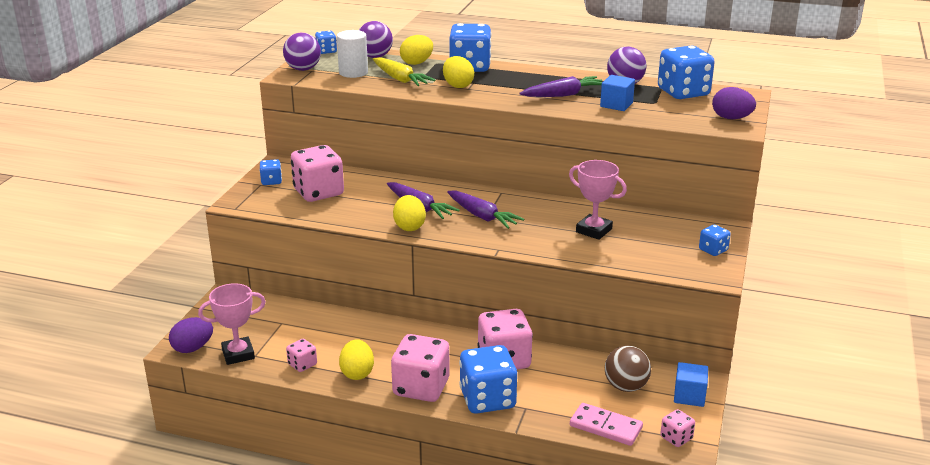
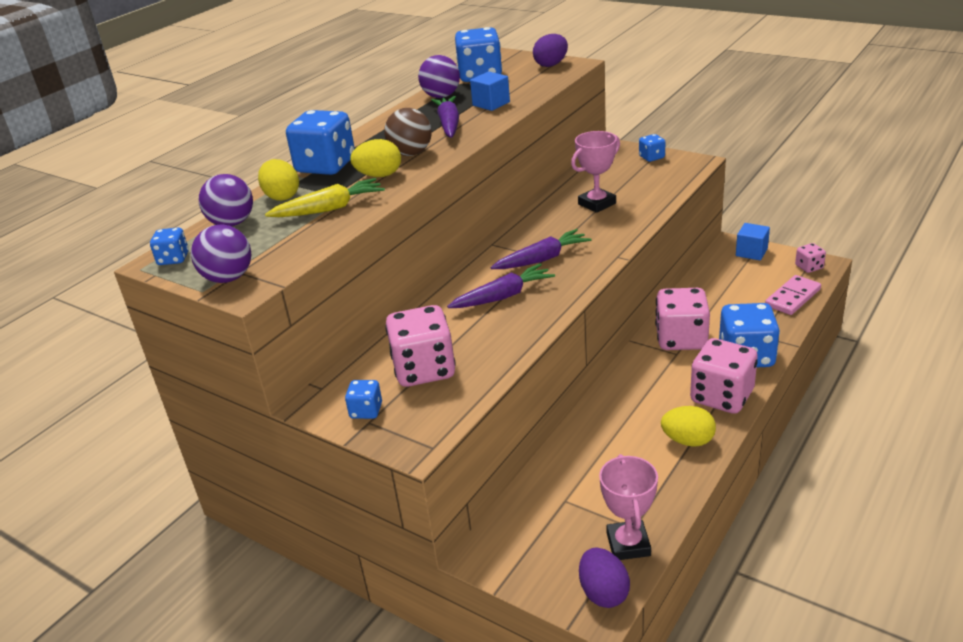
camera: 70 degrees left, 5 degrees up
(302, 364) = (663, 485): pink dice -> none
(353, 72) = (277, 240): white cylinder -> none
(409, 227) = (547, 306): yellow egg -> none
(626, 387) = (734, 279): brown ball -> brown ball (411, 153)

